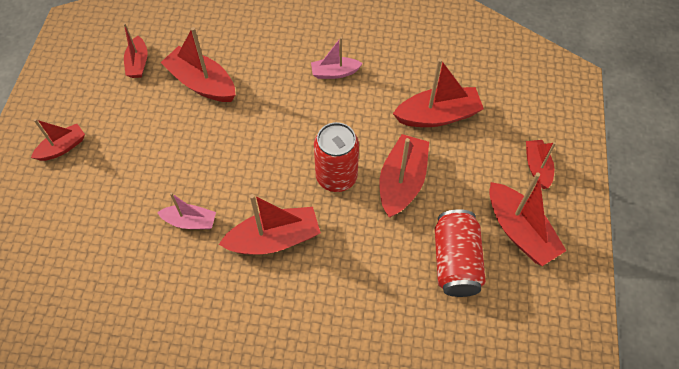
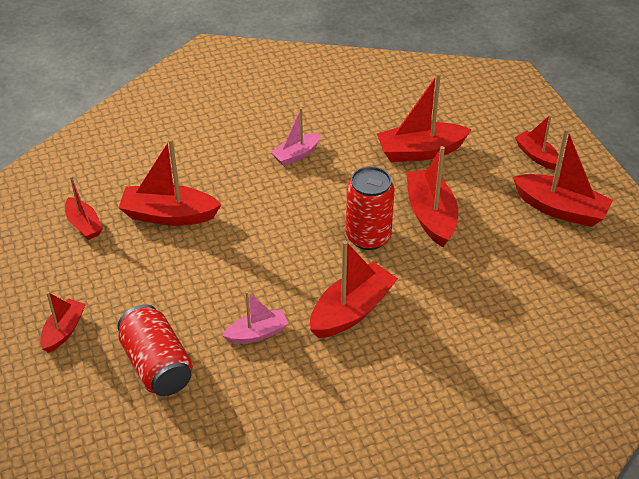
camera: 30 degrees left, 15 degrees down
(438, 116) = (420, 151): red boat -> red boat turned 150 degrees counterclockwise
(455, 261) = (527, 255): red can -> red can (157, 365)

